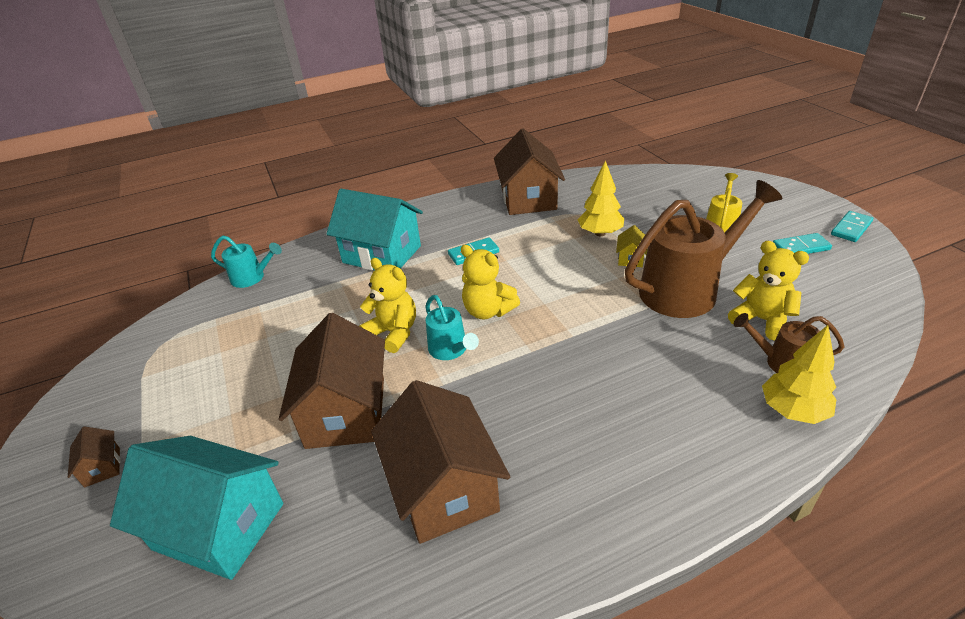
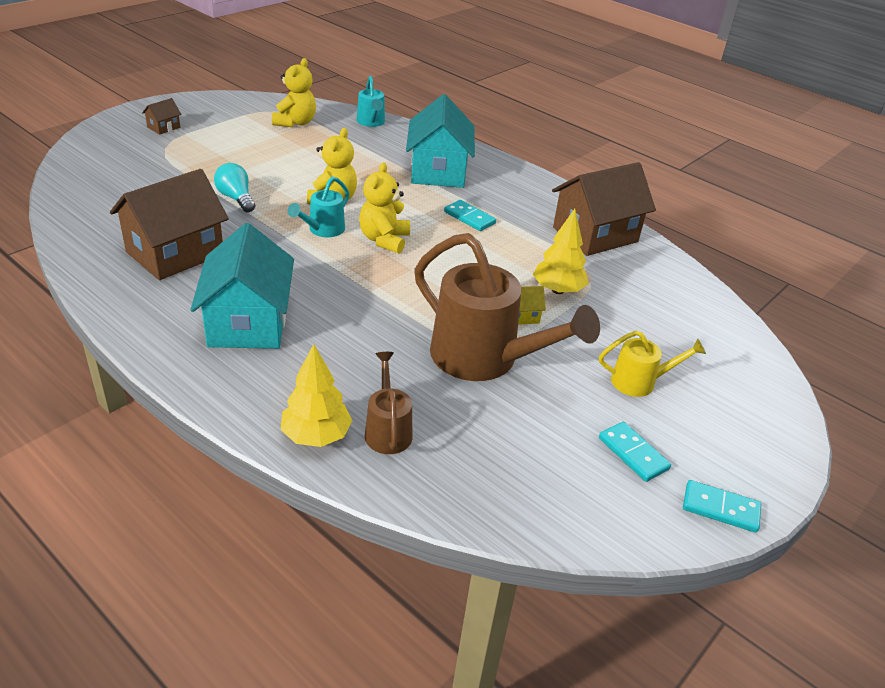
camera: 60 degrees right, 0 degrees up
(219, 526) = (127, 178): turquoise house -> turquoise house (248, 322)
(346, 412) = (236, 198): brown house -> turquoise light bulb
(761, 320) = (455, 416): yellow teddy bear -> yellow teddy bear (295, 122)

